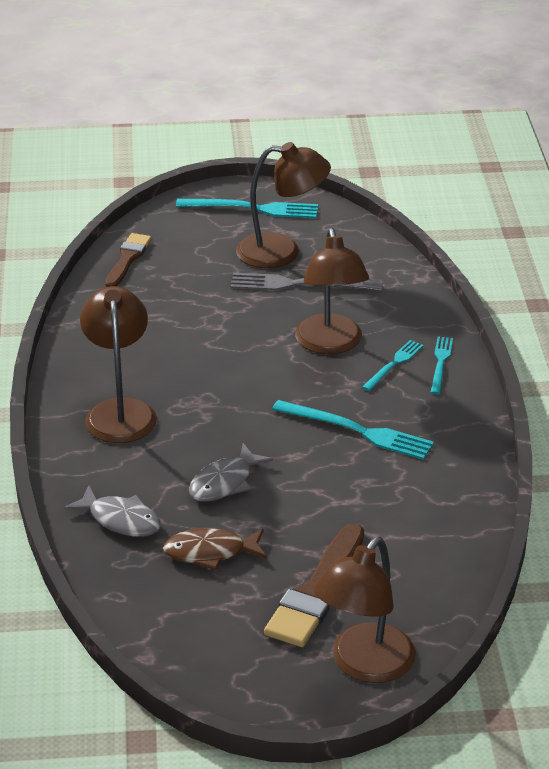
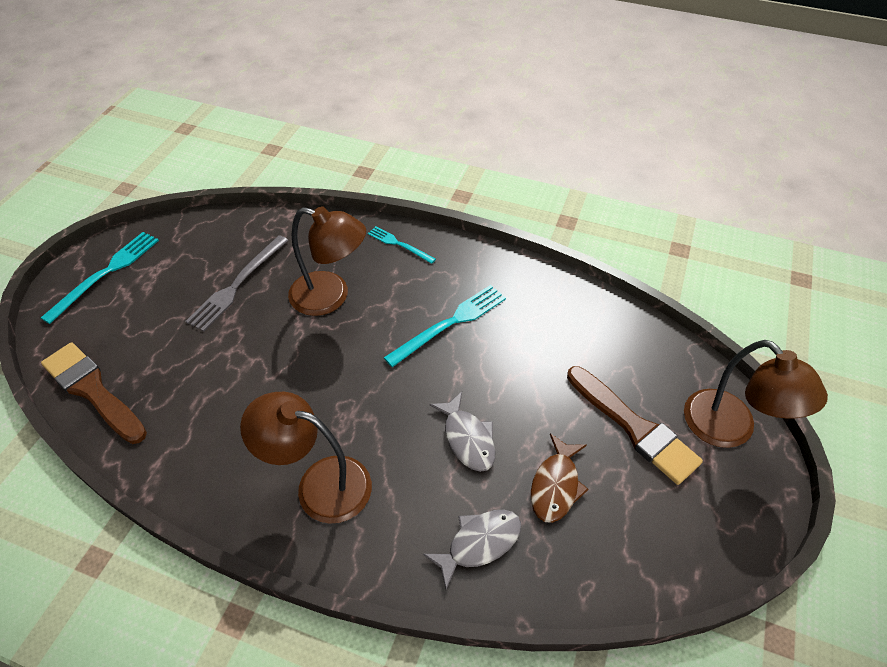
camera: 65 degrees left, 15 degrees up
(128, 259) = (92, 390): brown brush -> brown brush, size x1.54
(282, 252) = (184, 278): brown lamp -> none
(393, 364) = (382, 270): turquoise fork -> none

